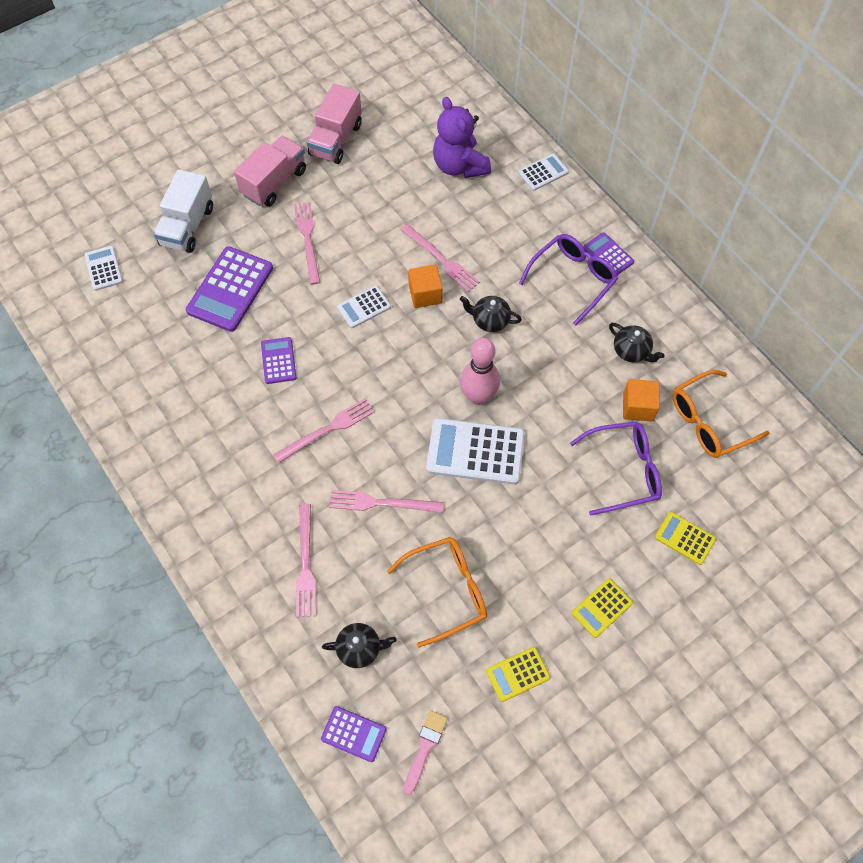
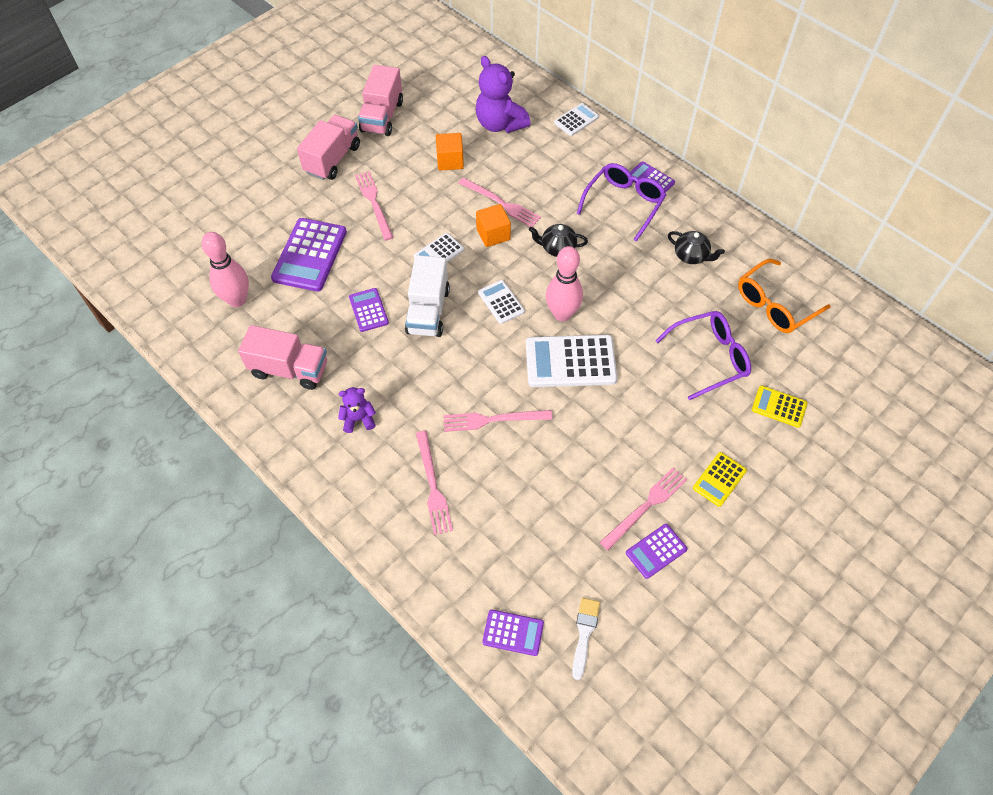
camera: 10 degrees left, 5 degrees down
(104, 268) = (184, 253): white calculator -> white calculator (501, 302)
(147, 328) = (237, 300): none -> pink bowling pin
(186, 414) = (289, 369): none -> pink truck
(187, 226) = (258, 206): white truck -> white truck (428, 311)
(245, 479) = (358, 419): none -> purple teddy bear
(327, 429) = (428, 363): pink fork -> pink fork (645, 506)
(360, 648) = (501, 553): black teapot -> none
(425, 748) = (584, 633): pink brush -> white brush
(447, 590) = (573, 487): orange glasses -> none
(517, 674) = (656, 551): yellow calculator -> purple calculator
(638, 407) = (708, 302): orange cube -> orange cube (450, 161)

